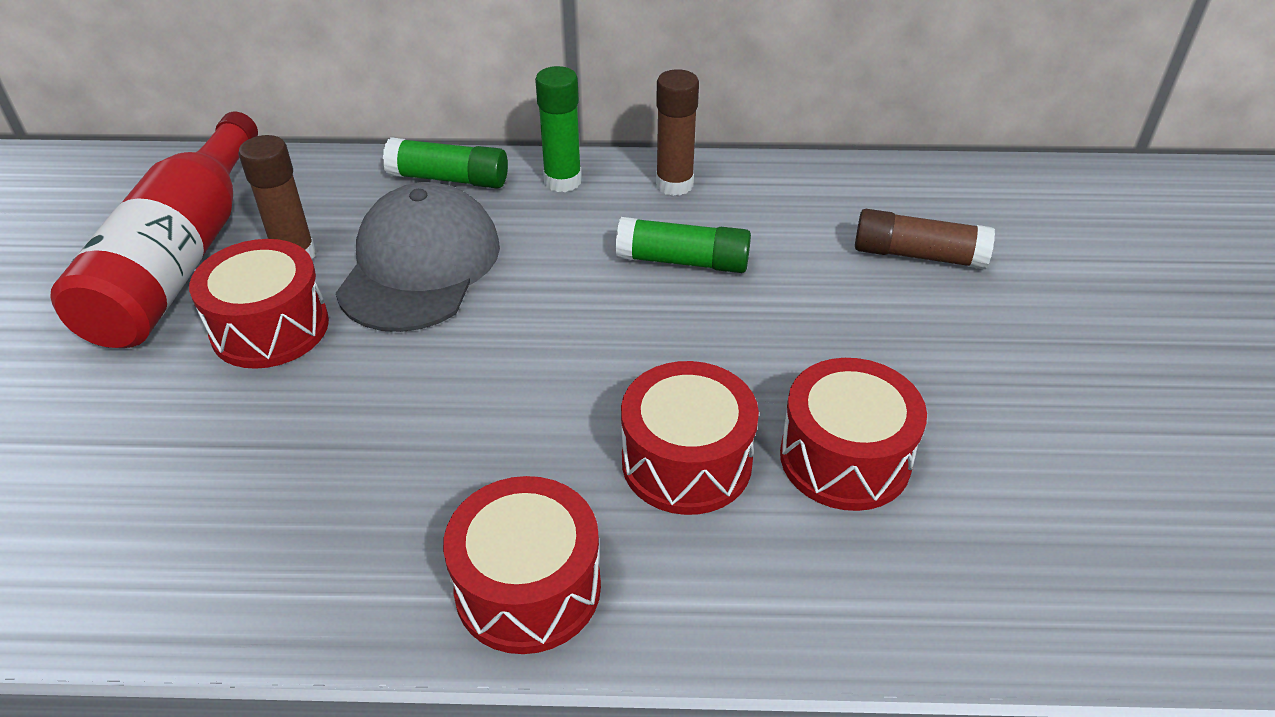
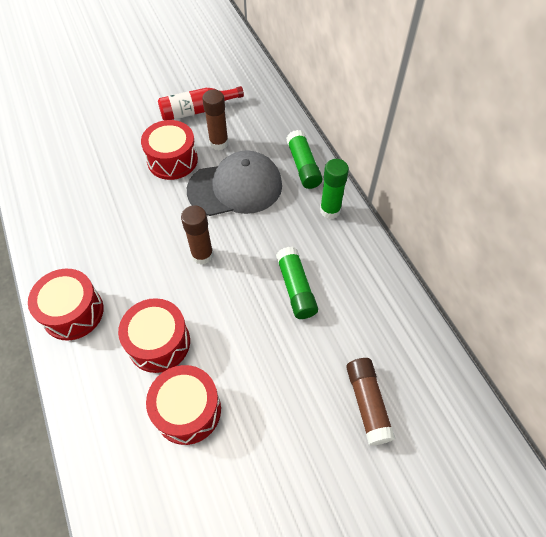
camera: 65 degrees right, 15 degrees up
(180, 259) = (197, 110): red bottle -> red bottle, size x0.59
(674, 184) = (358, 259): brown glue stick -> brown glue stick (202, 255)

